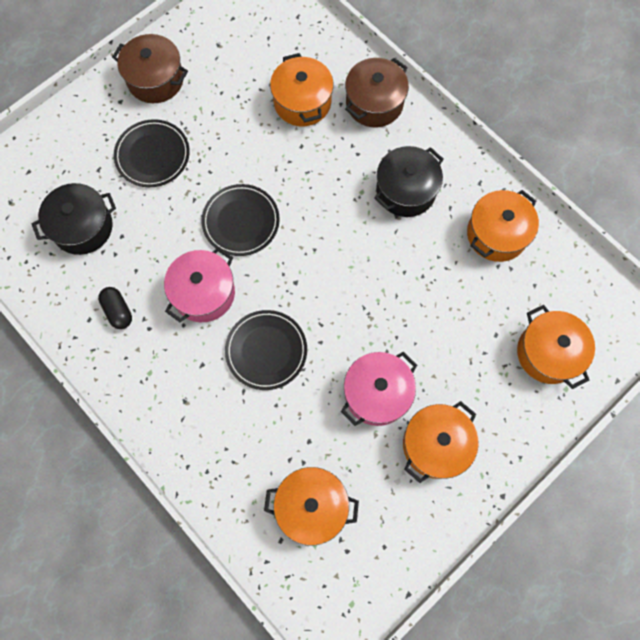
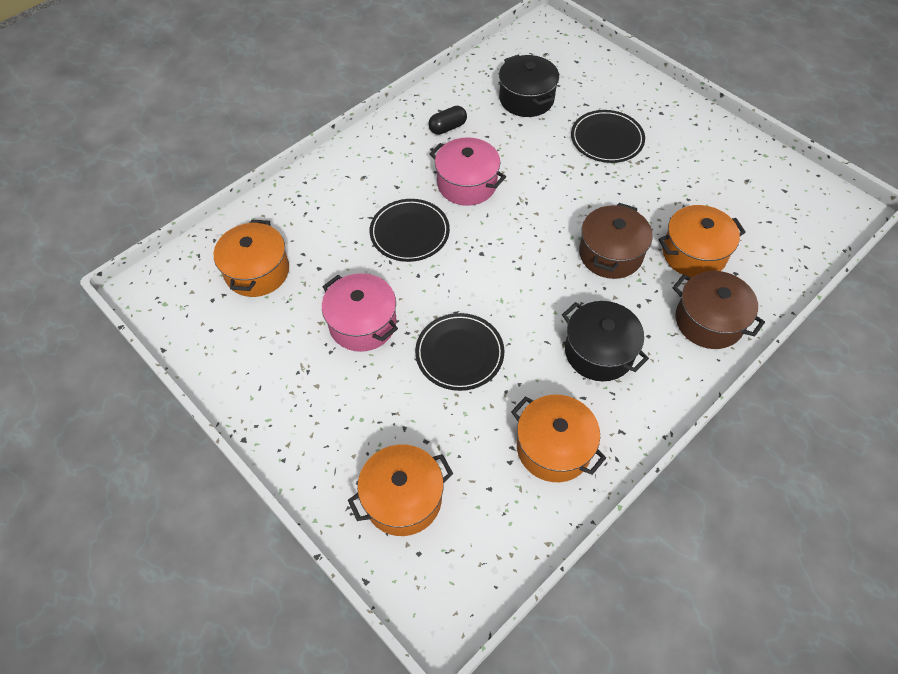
camera: 90 degrees right, 15 degrees down
(155, 80) = (691, 135): brown pot -> brown pot (610, 254)
(241, 221) = (544, 208): black plate -> black plate (459, 353)
(435, 444) = (305, 376): orange pot -> none

